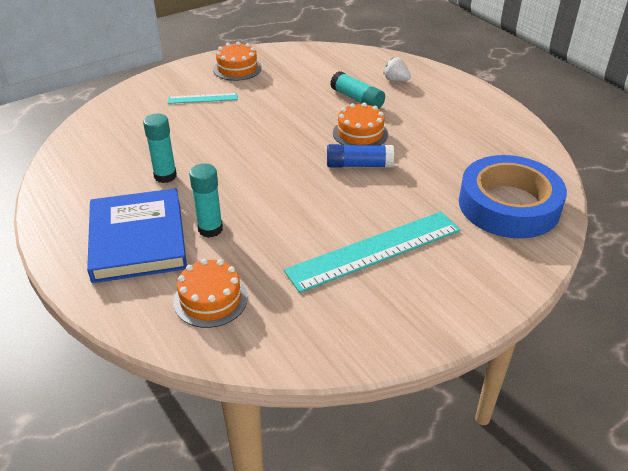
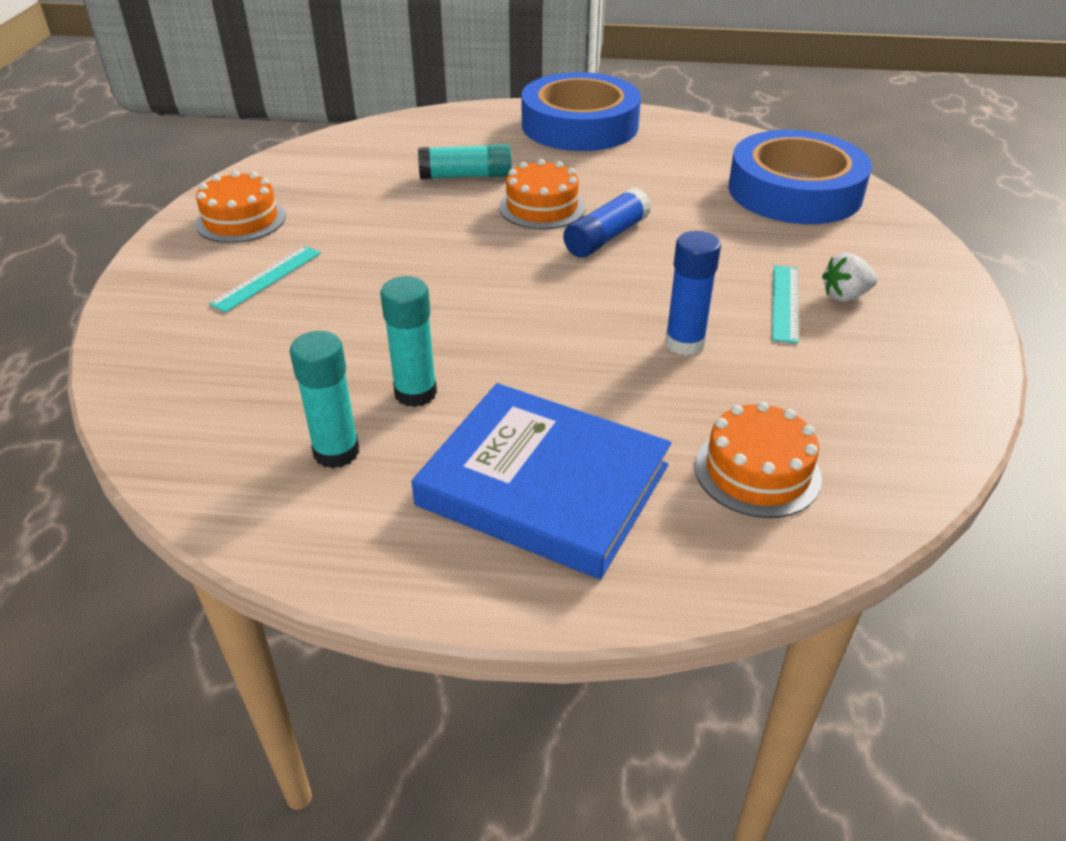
camera: 50 degrees left, 0 degrees up
(210, 229) = (599, 406): turquoise glue stick -> turquoise glue stick (336, 452)
(292, 232) = (684, 343): none -> blue glue stick
(374, 250) = (785, 303): turquoise ruler -> turquoise ruler, size x0.49
(396, 80) = (467, 137): white strawberry -> white strawberry (845, 296)
(465, 103) = (579, 125): none -> blue tape

